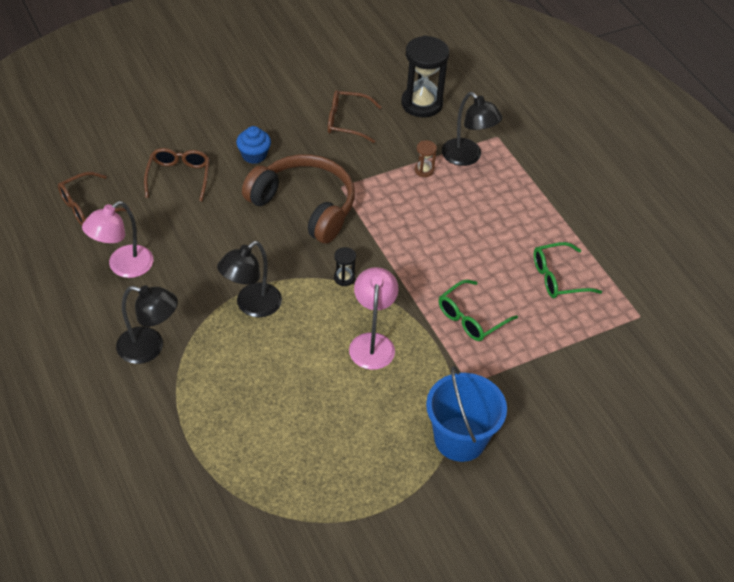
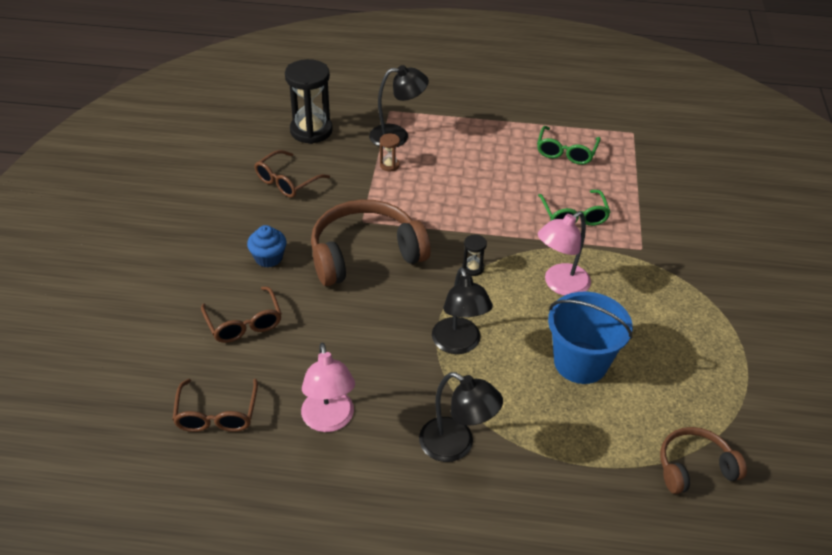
camera: 55 degrees left, 5 degrees down
(149, 348) = (456, 445): black lamp -> black lamp turned 75 degrees clockwise
(179, 177) = (244, 323): brown glasses -> brown glasses turned 150 degrees counterclockwise
(231, 509) = (694, 467): none -> brown headphones
(372, 342) = (560, 285): pink lamp -> pink lamp turned 75 degrees counterclockwise
(460, 439) = (696, 281): blue bucket -> blue bucket (580, 362)

